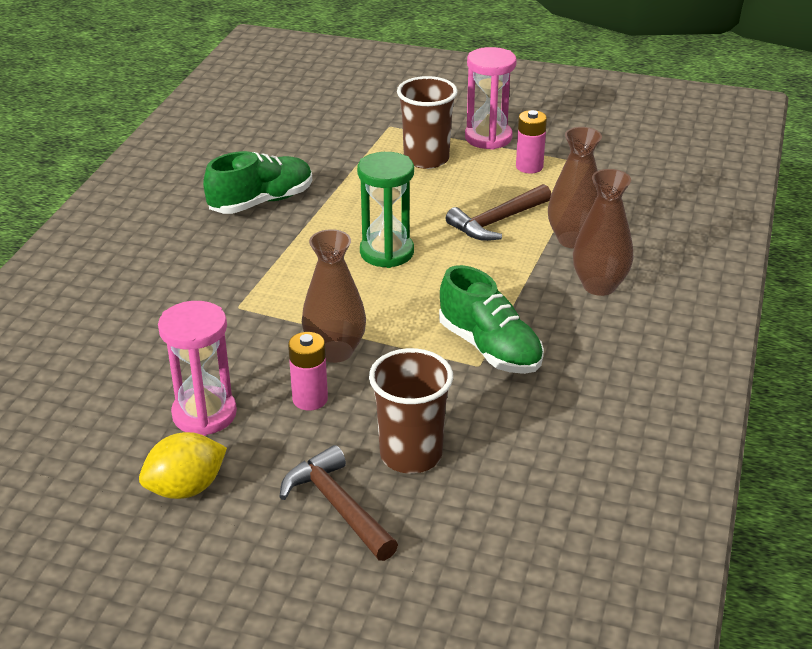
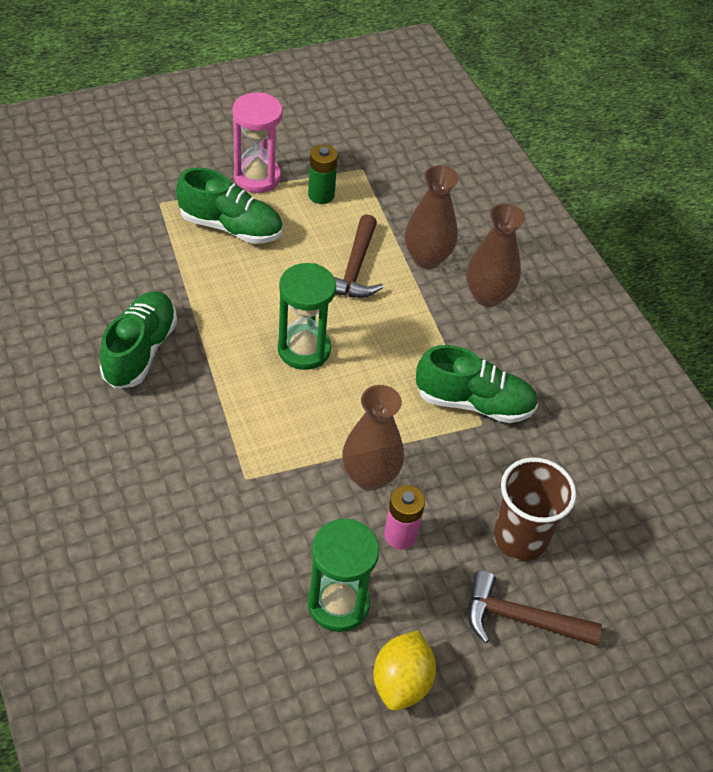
camera: 45 degrees left, 15 degrees up
(204, 414) = (338, 604): pink hourglass -> green hourglass
(426, 159) = (231, 227): brown cup -> green shoe
(529, 167) = (321, 195): pink battery -> green battery

